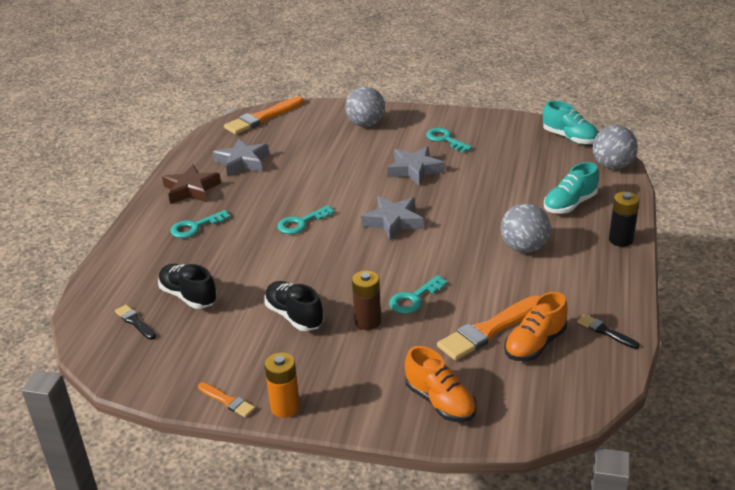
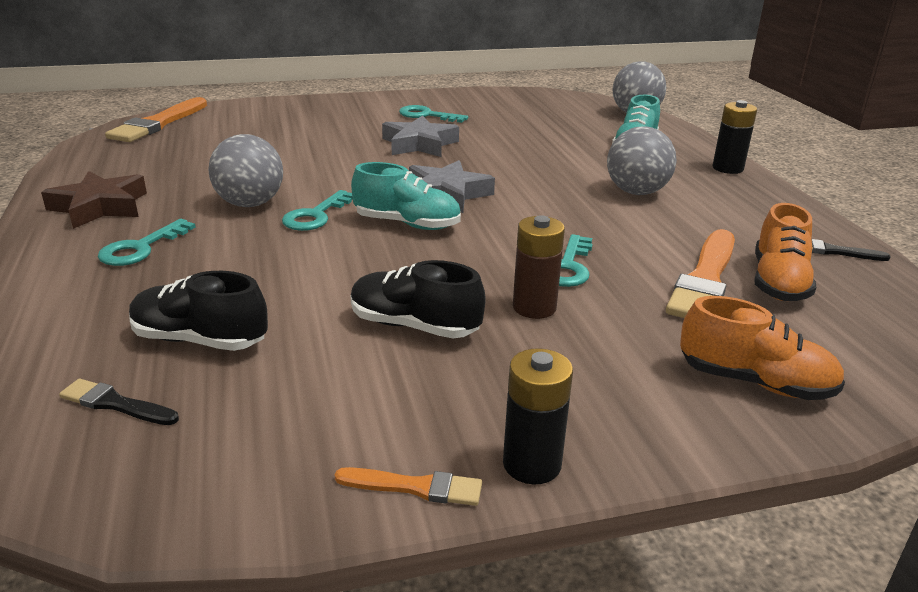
camera: 30 degrees left, 5 degrees down
(242, 162) = (164, 167): grey star -> none
(285, 407) = (532, 464): orange battery -> black battery
(365, 124) = (312, 114): grey ball -> grey ball (250, 204)
(569, 138) = (563, 99): turquoise shoe -> turquoise shoe (407, 224)

